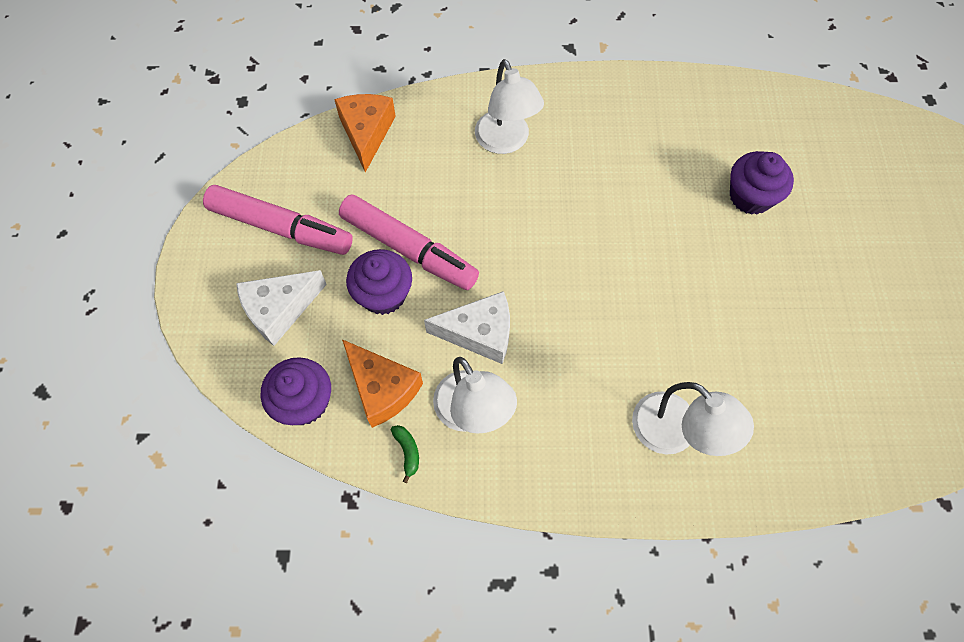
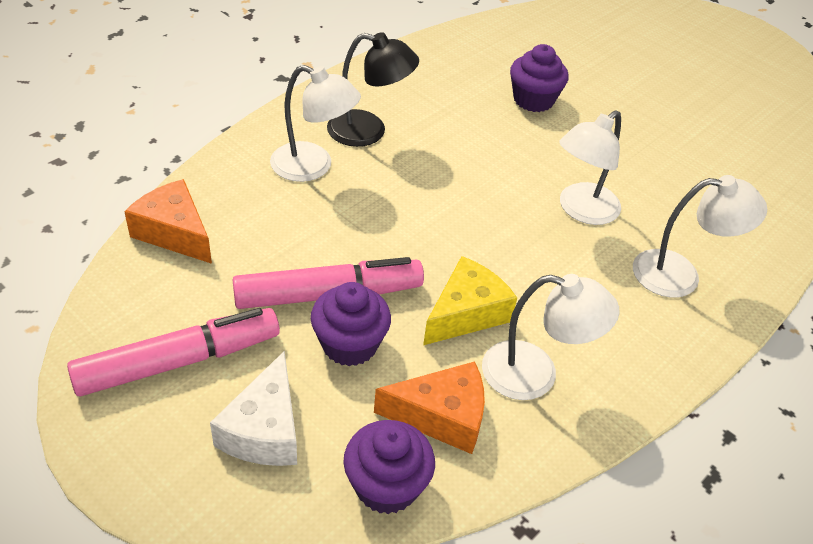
camera: 50 degrees left, 20 degrees down
(407, 452) = (524, 446): green banana -> none
(479, 333) = (466, 313): white cheese -> yellow cheese
(579, 138) = (369, 131): none -> black lamp
(664, 321) = (581, 210): none -> white lamp

